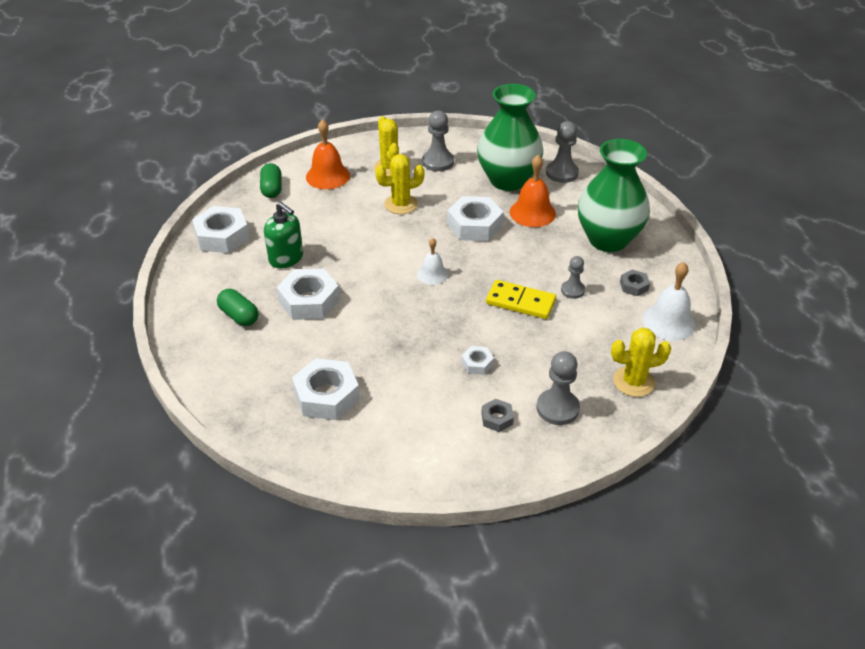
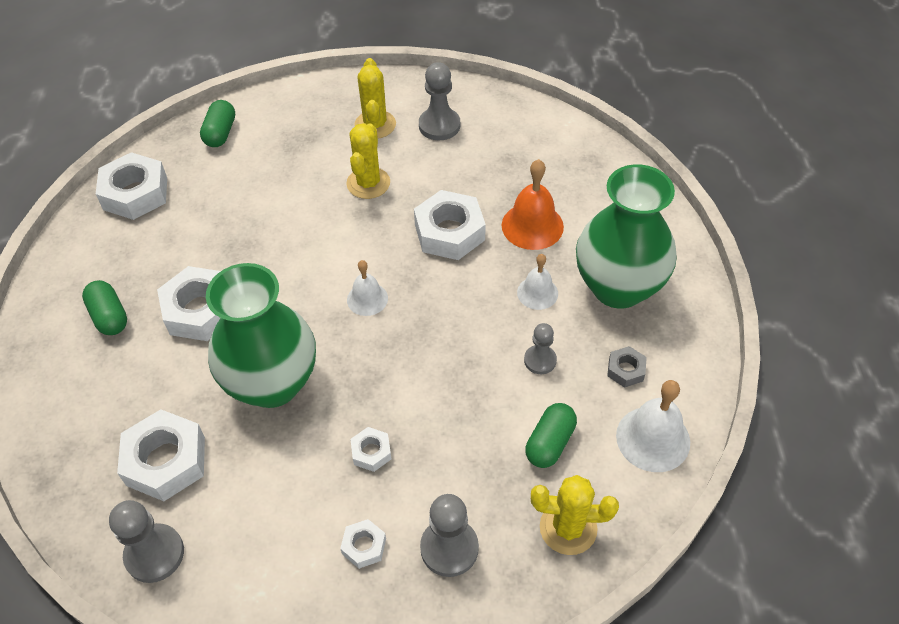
camera: 15 degrees right, 10 degrees up
(286, 258) = (198, 240): green soap dispenser -> none
(327, 176) = (294, 125): orange bell -> none
(401, 204) = (368, 183): yellow cactus -> yellow cactus turned 75 degrees counterclockwise
(497, 418) = (364, 546): grey nut -> white nut
(508, 180) = (519, 169): green vase -> green vase (272, 383)
(520, 302) = (464, 365): yellow domino -> none
(553, 251) = (537, 293): none -> white bell
(562, 173) = (594, 169): grey pawn -> grey pawn (154, 554)
(600, 336) = (549, 443): none -> green capsule

